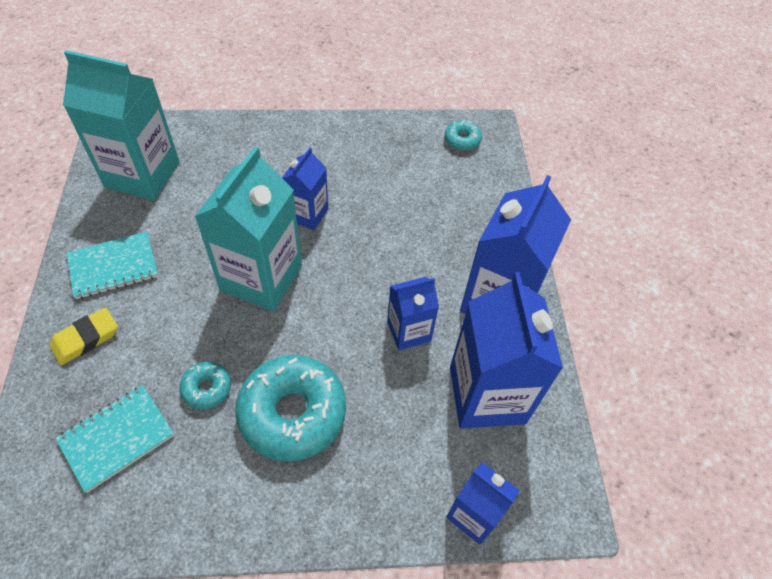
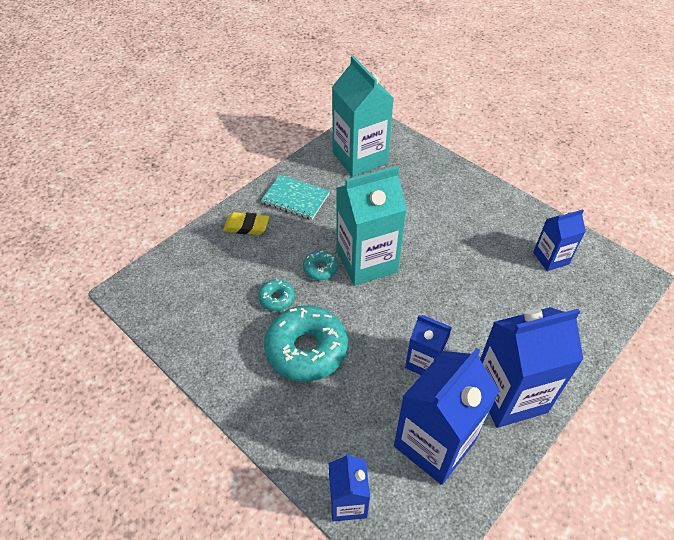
camera: 50 degrees right, 5 degrees down
(117, 438) = (212, 287): turquoise notebook -> none
(307, 214) = (433, 244): blue carton -> blue carton (550, 258)
(462, 140) = (602, 270): turquoise donut -> turquoise donut (320, 269)

